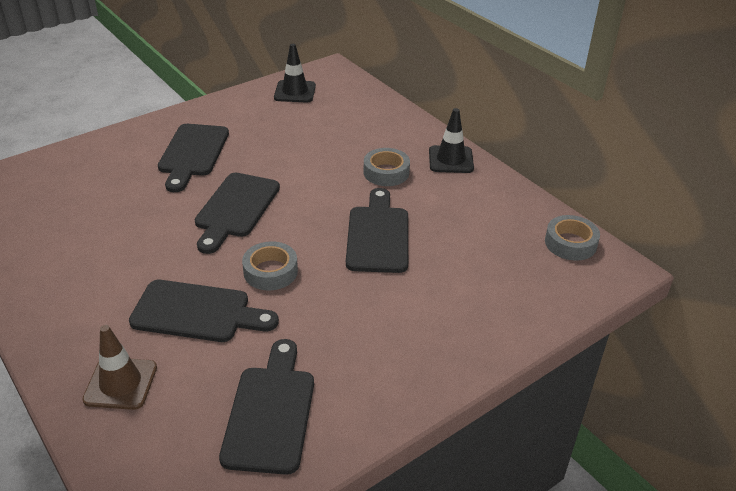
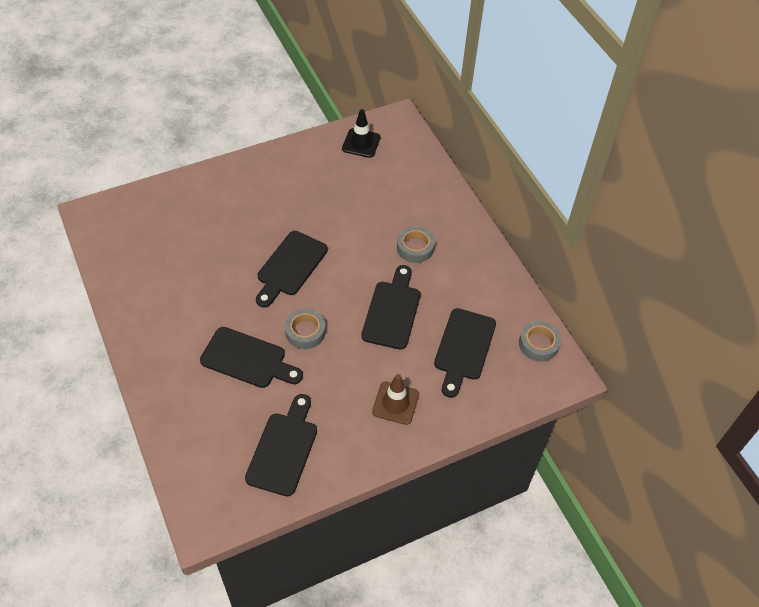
camera: 10 degrees right, 15 degrees up
(120, 383) = (189, 409): brown traffic cone -> brown traffic cone (395, 403)
(192, 153) = (266, 203): black cutting board -> black cutting board (463, 348)
(451, 160) = (471, 242): black traffic cone -> none

